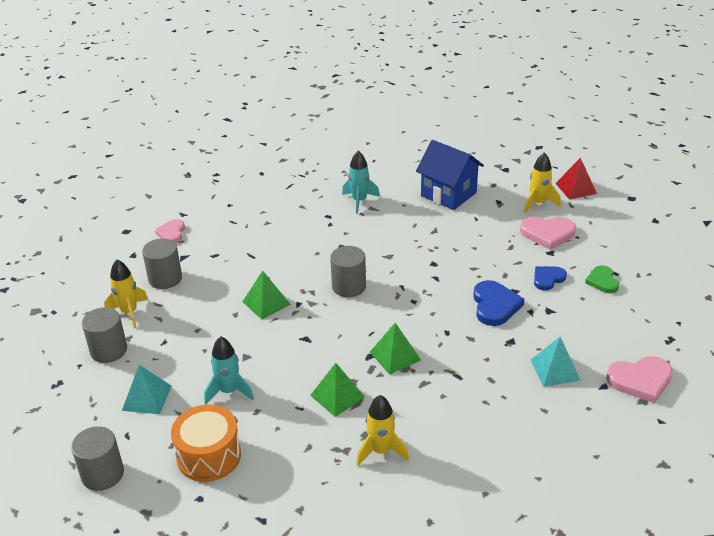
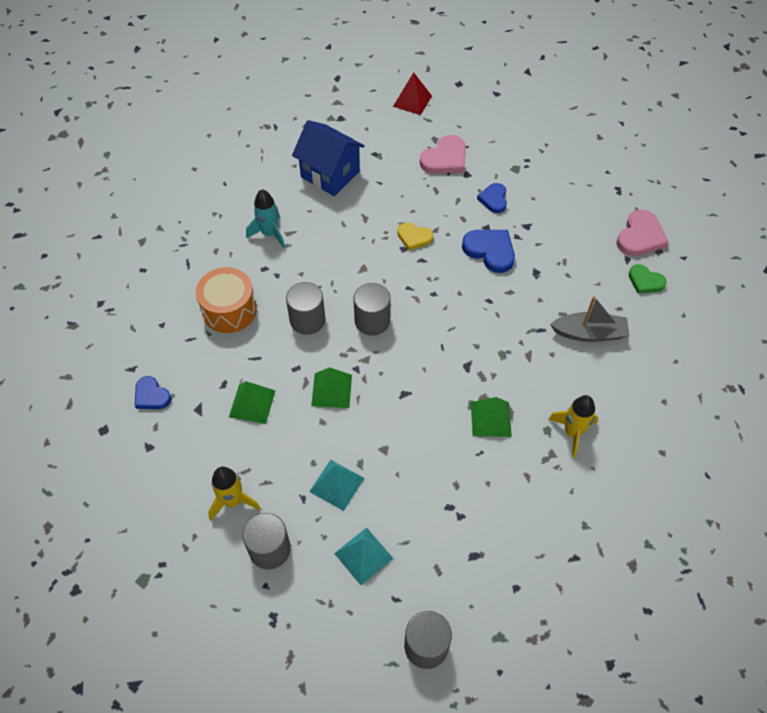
camera: 50 degrees left, 20 degrees up
(165, 278) = (215, 443): grey cylinder -> grey cylinder (307, 320)
(171, 233) = (151, 395): pink heart -> blue heart
(209, 456) = (476, 551): orange drum -> orange drum (229, 310)
(229, 391) = (415, 489): turquoise rocket -> none
(395, 356) = (483, 351): green pyramid -> green pyramid (252, 403)
(448, 194) = (330, 174): blue house -> blue house turned 45 degrees clockwise
(451, 262) = (414, 237): none -> yellow heart
(492, 406) = (589, 333): none -> grey boat
(538, 203) = (404, 135): yellow rocket -> none
(555, 369) = (588, 271): turquoise pyramid -> turquoise pyramid (337, 484)
(602, 281) = (528, 173): green heart -> green heart (645, 281)

